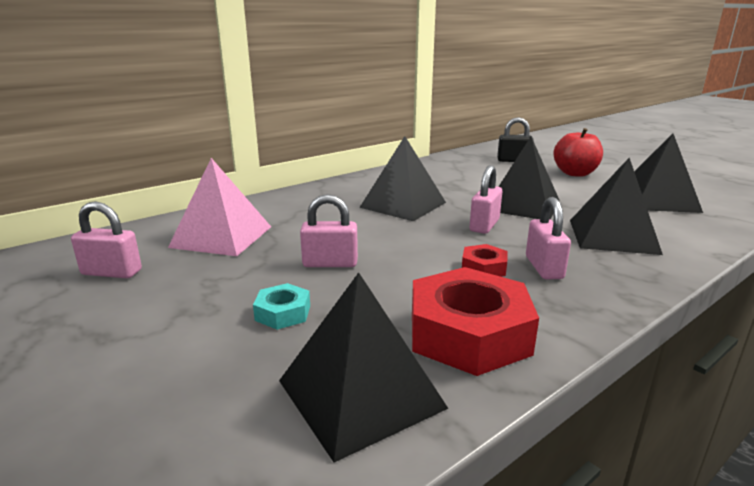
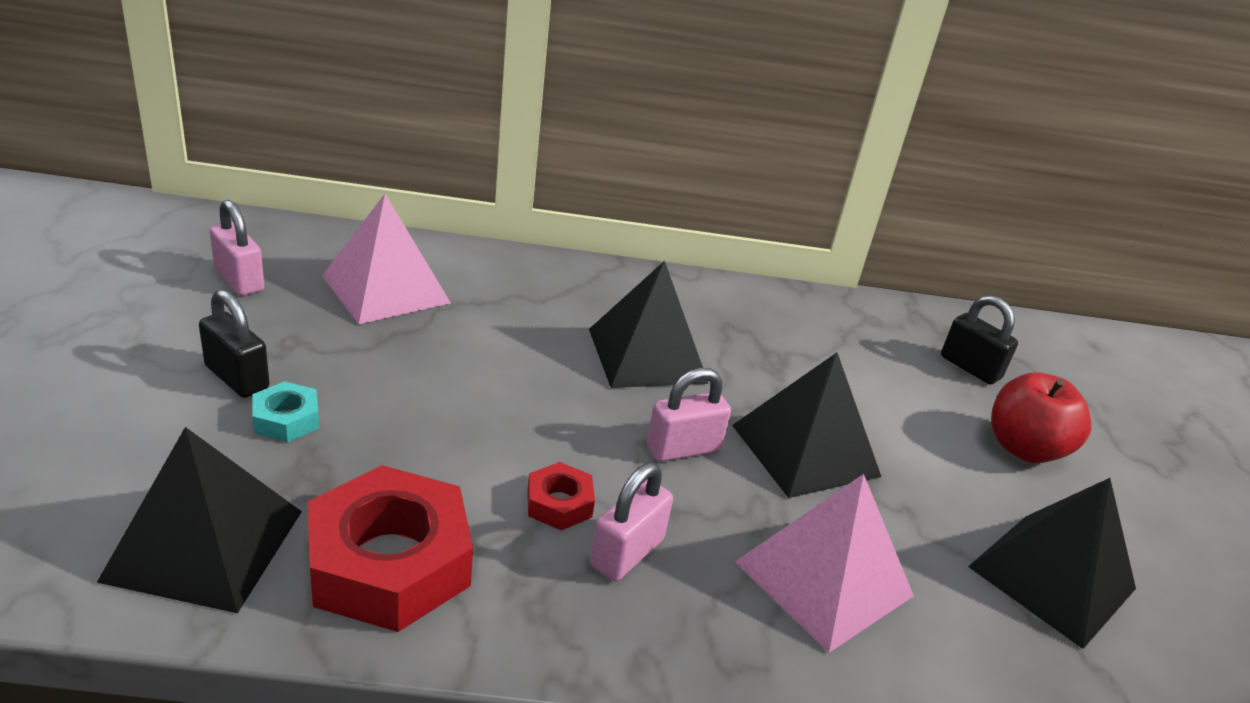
camera: 35 degrees right, 10 degrees up
(209, 313) = (237, 377): none -> black padlock
(330, 263) = (421, 389): pink padlock -> none
(612, 236) = (823, 578): black pyramid -> pink pyramid

